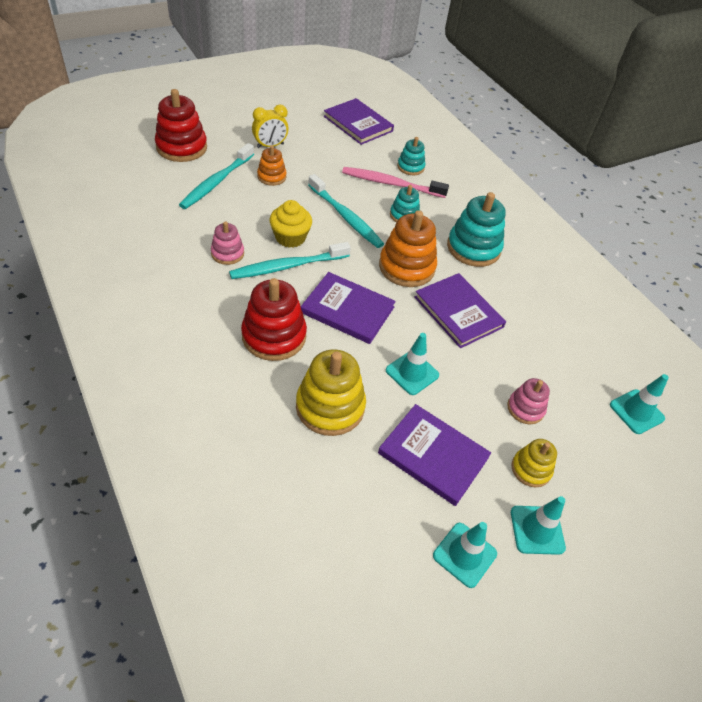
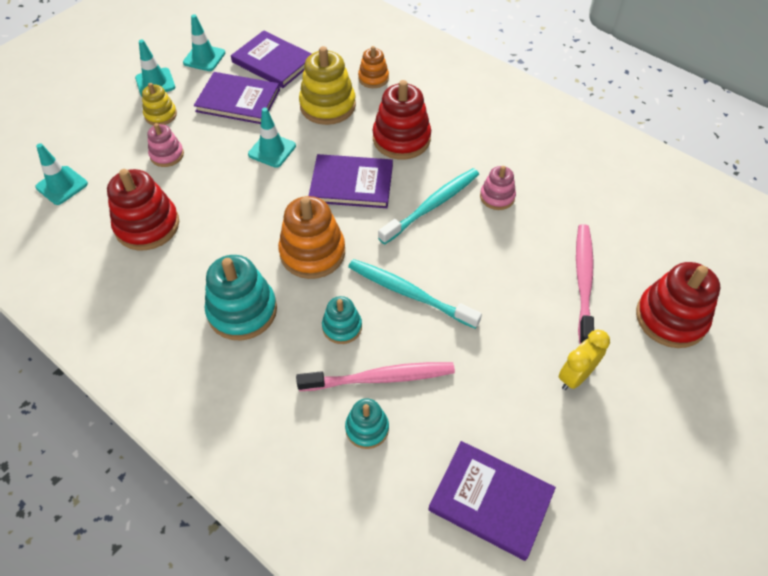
camera: 165 degrees right, 5 degrees up
(216, 182) = (583, 281): turquoise toothbrush -> pink toothbrush
(271, 177) = (532, 319): orange stacking toy -> orange stacking toy (373, 78)
(290, 237) = (451, 239): yellow cupcake -> none
(458, 312) = (243, 221): purple book -> purple book (273, 62)
(546, 338) = (147, 225): none -> red stacking toy

